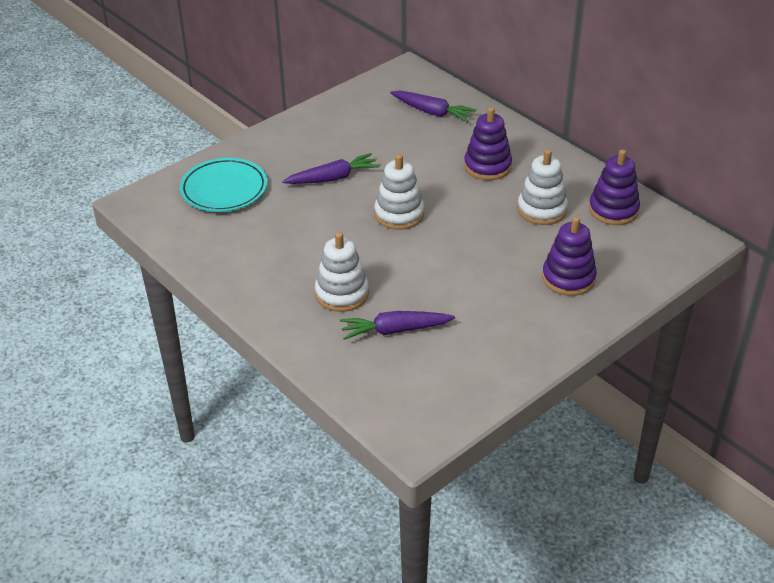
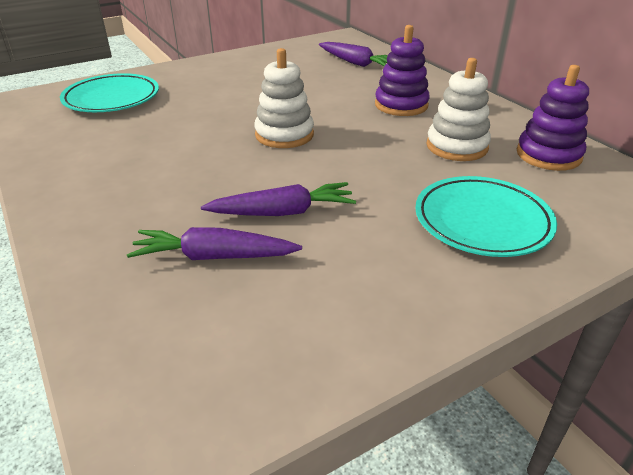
camera: 10 degrees right, 5 degrees down
(332, 178) = (229, 100): purple carrot -> purple carrot (282, 212)
(342, 294) = (170, 204): white stacking toy -> none
(568, 278) = (482, 221): purple stacking toy -> turquoise plate

